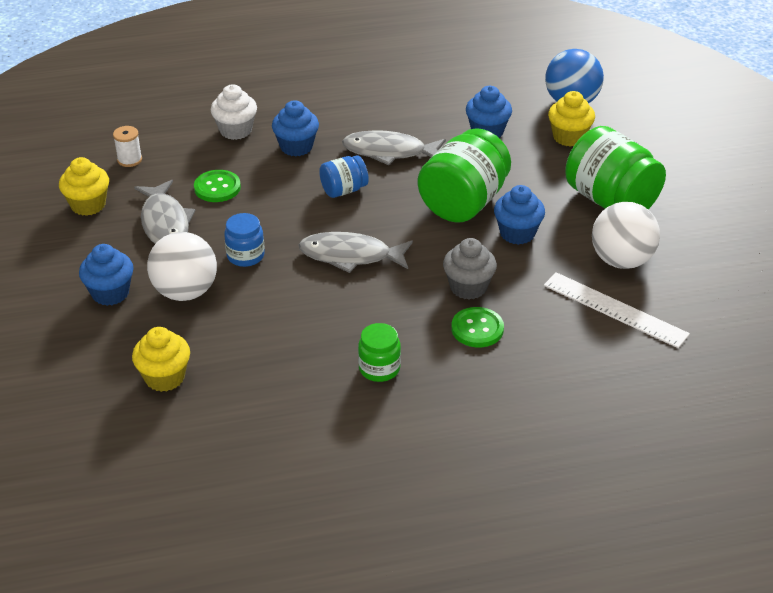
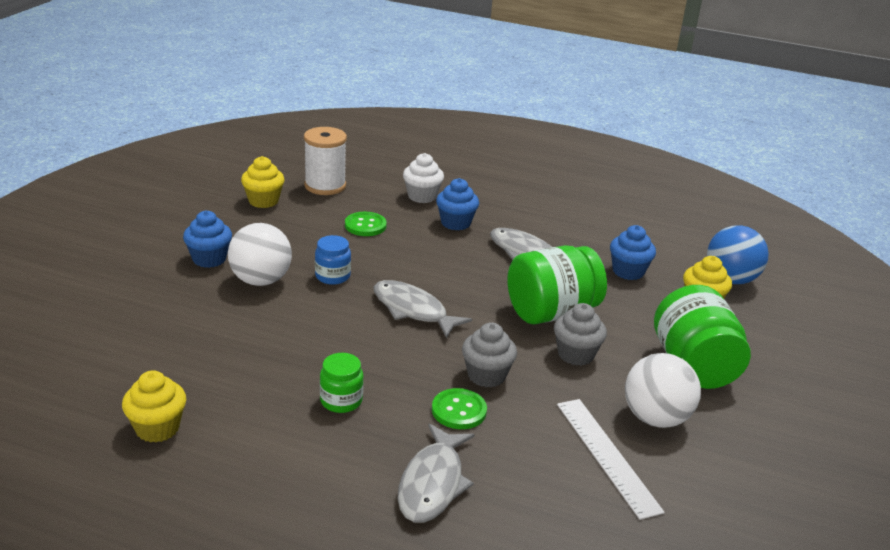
camera: 30 degrees right, 10 degrees down
(129, 160) = (325, 186): white spool -> white spool, size x1.95
(164, 377) = (176, 329): yellow cupcake -> yellow cupcake (157, 428)
(165, 223) = (301, 232): grey fish -> grey fish (432, 483)
(343, 190) = (460, 264): blue jar -> none
(517, 233) = (575, 354): blue cupcake -> grey cupcake

